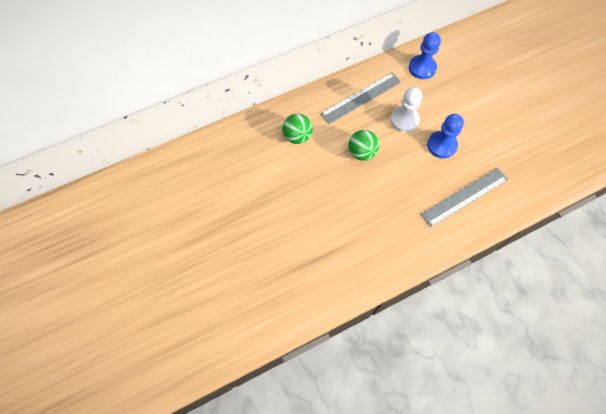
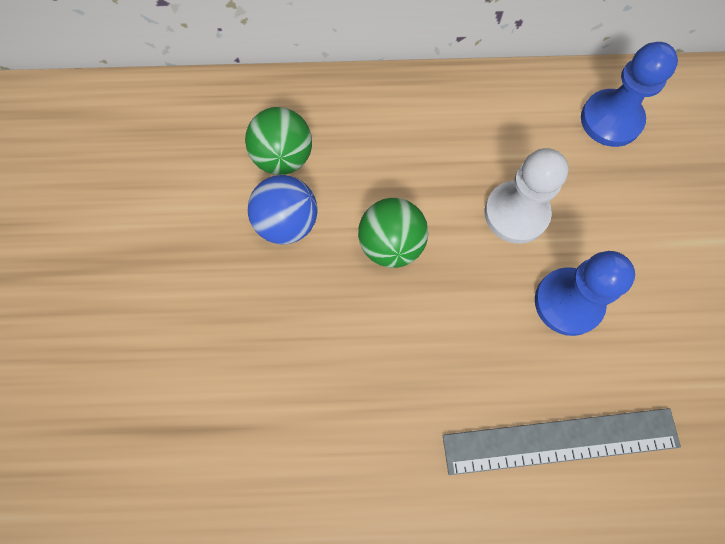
camera: 25 degrees right, 5 degrees up
(314, 162) = (287, 223): none -> blue ball
(361, 98) = (451, 131): grey ruler -> none

